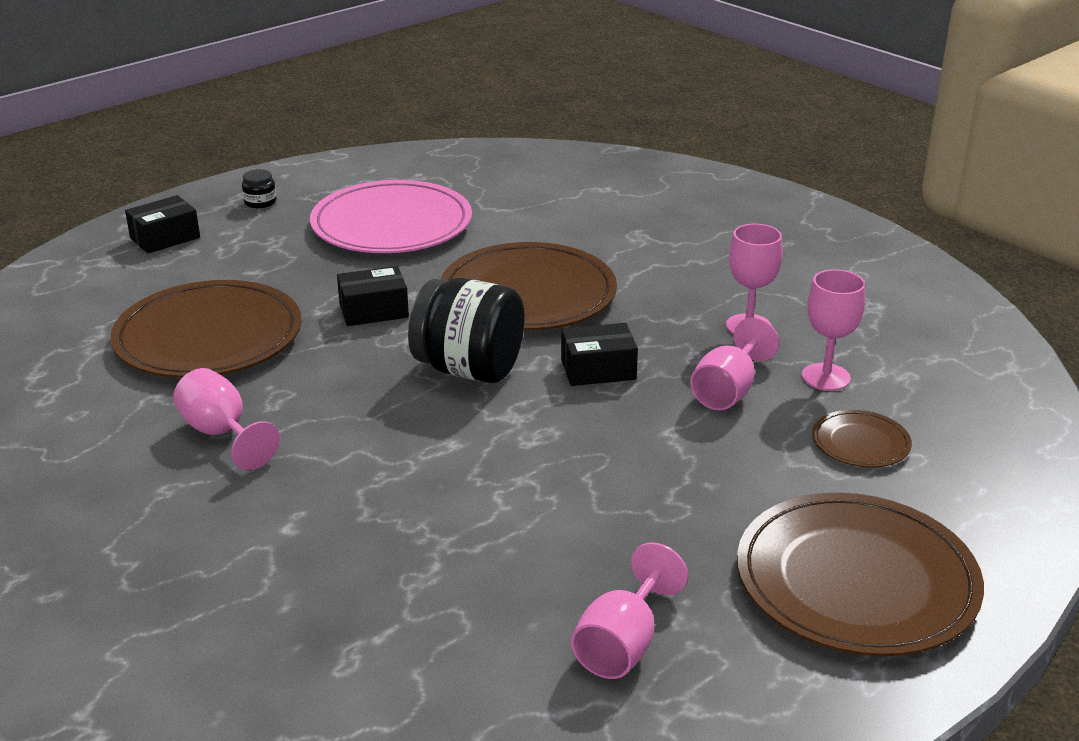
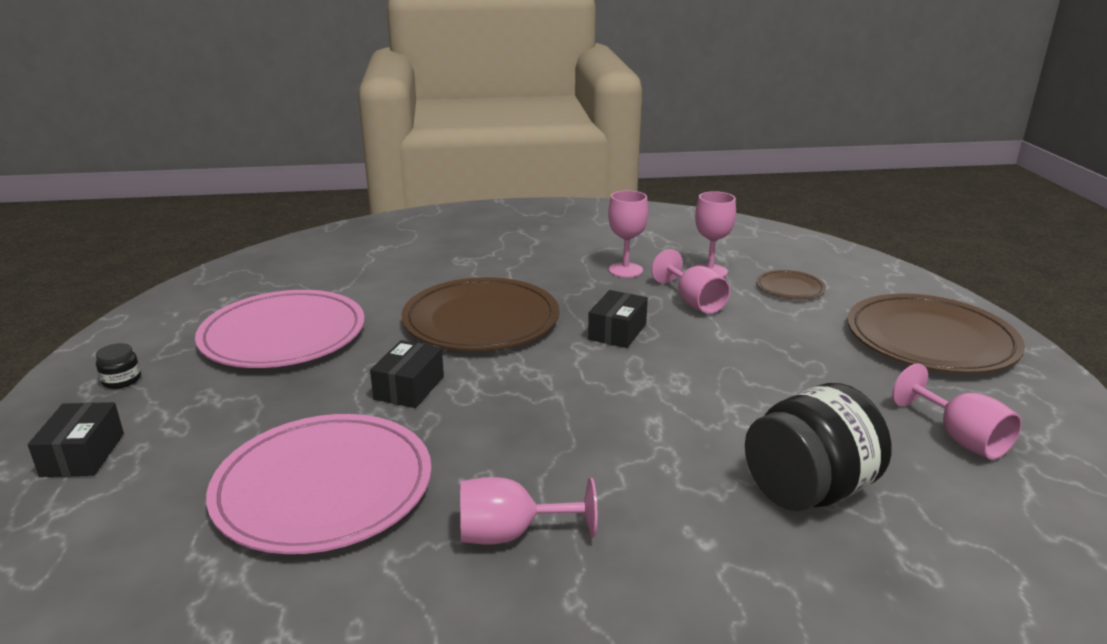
camera: 55 degrees left, 5 degrees down
(208, 336) = (323, 487): brown plate -> pink plate
(469, 369) = (556, 377): black jar -> black jar (808, 490)

